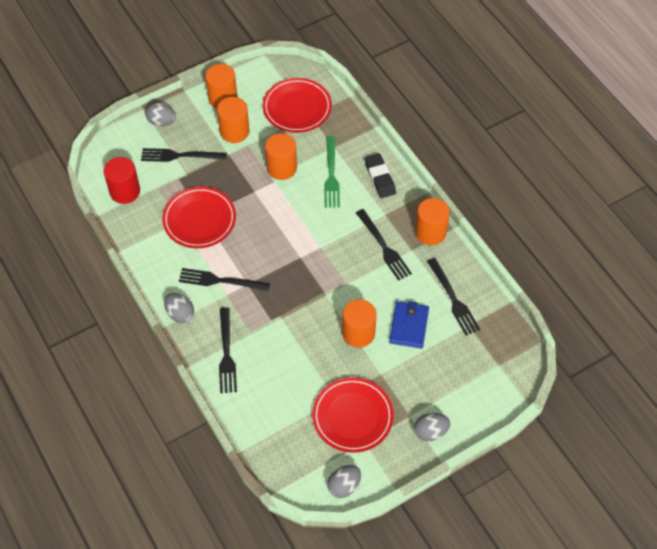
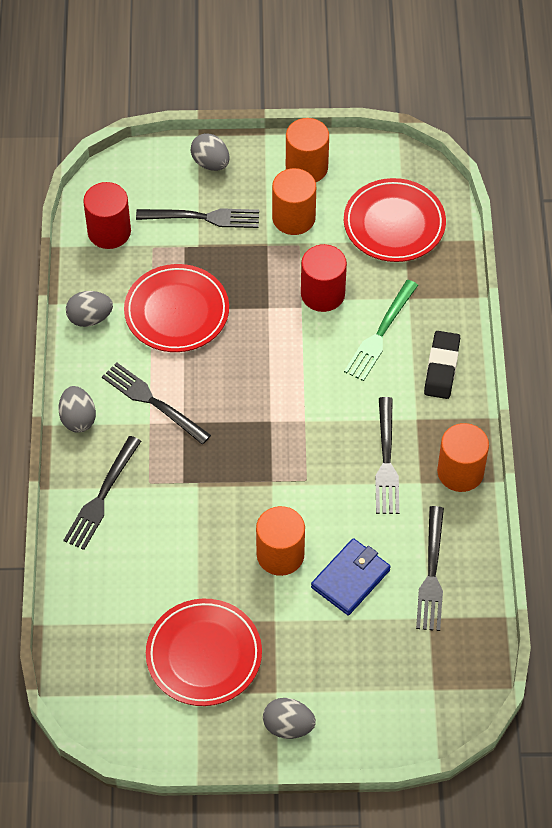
camera: 30 degrees right, 0 degrees up
(179, 156) = (204, 217): black fork -> black fork turned 150 degrees clockwise
(281, 168) = (322, 294): orange cylinder -> red cylinder
(344, 486) = (137, 734): grey egg -> grey egg (90, 318)

